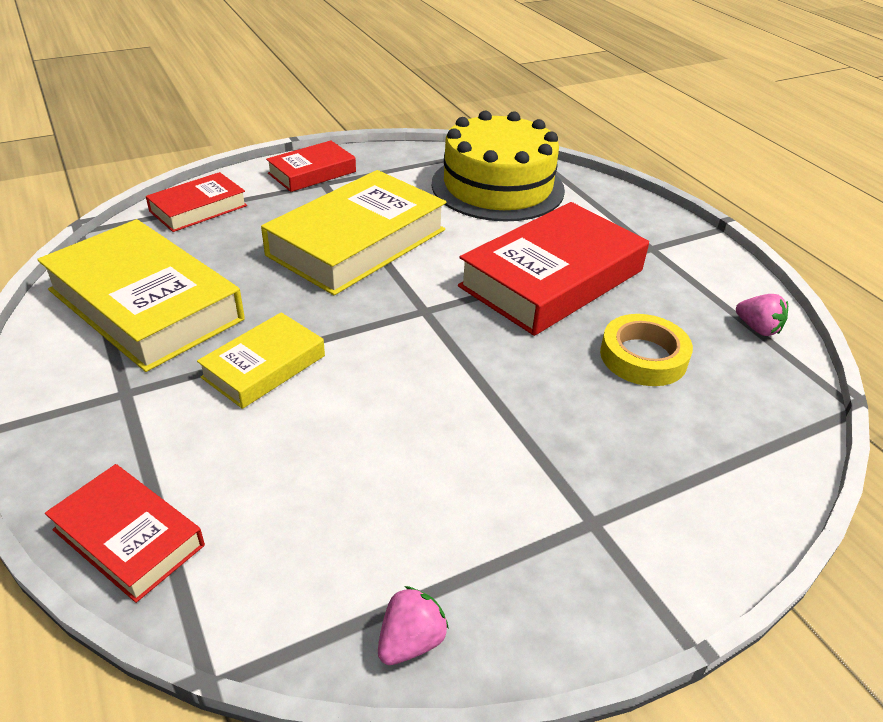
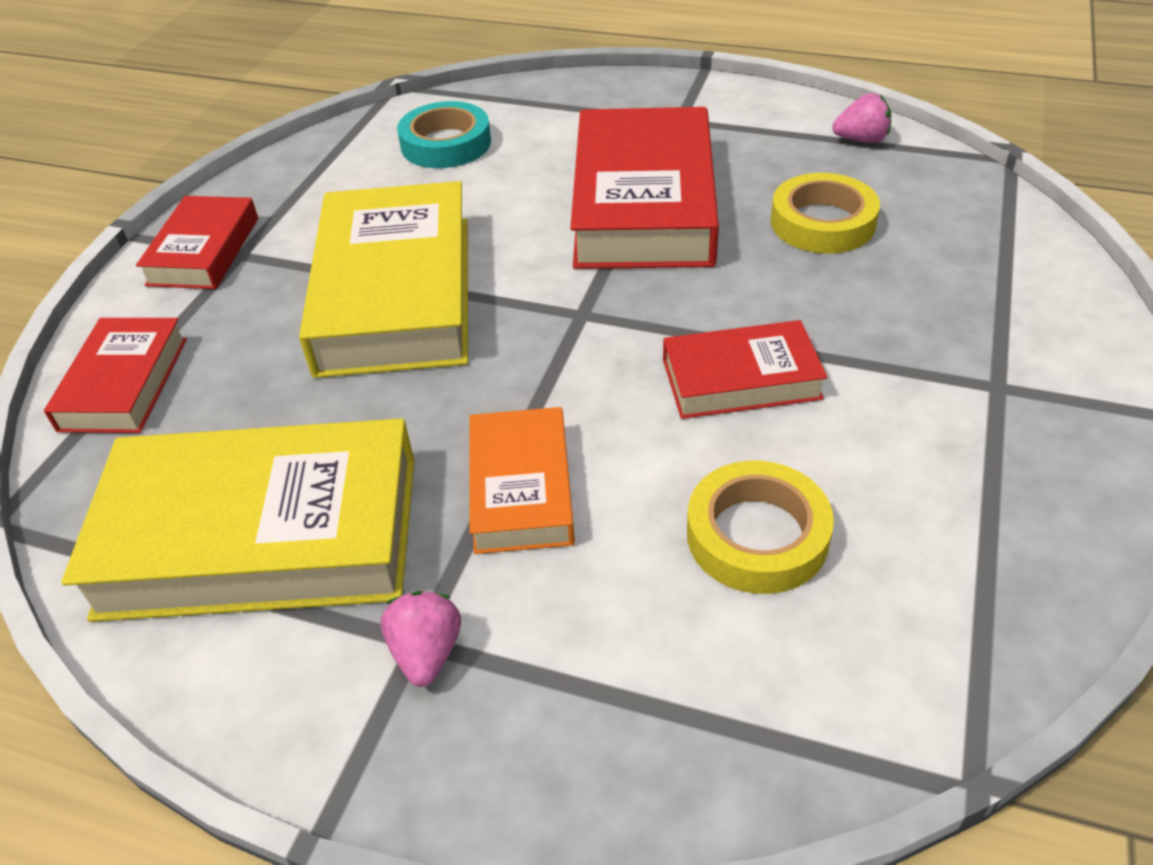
camera: 40 degrees left, 5 degrees up
(128, 538) = (685, 760): red book -> red book (741, 379)
(264, 366) = (521, 488): yellow book -> orange book
(324, 477) = (757, 535): none -> yellow tape
(411, 641) = (1038, 595): pink strawberry -> pink strawberry (426, 652)
(497, 187) = (446, 144): yellow cake -> turquoise tape

